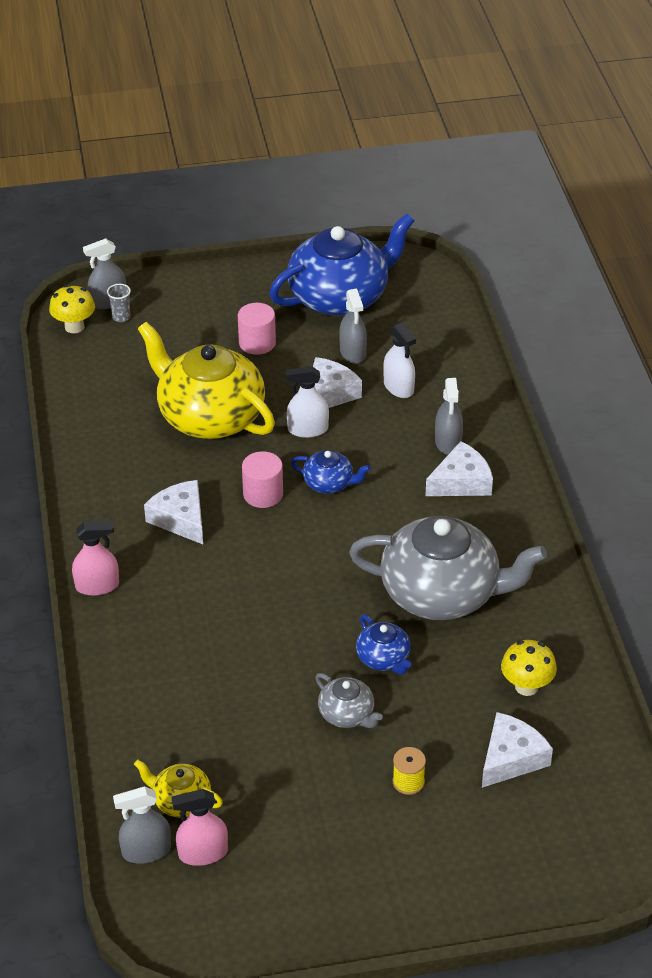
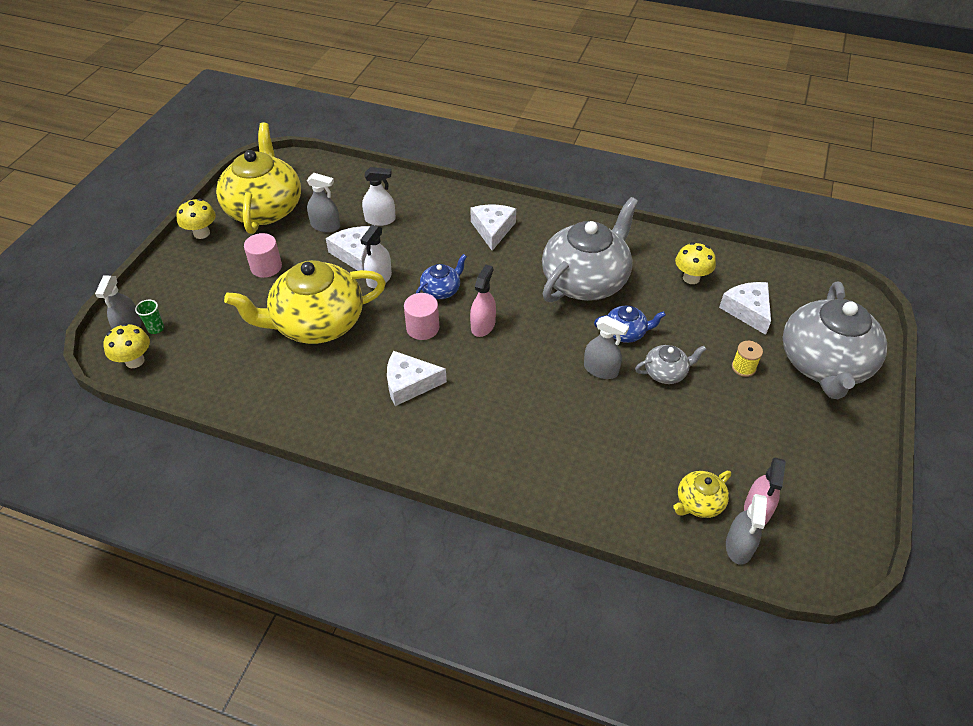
camera: 60 degrees left, 5 degrees up
(97, 586) = (440, 465): pink spray bottle -> pink spray bottle (483, 325)
(121, 317) = (156, 328): grey cup -> green cup
(266, 275) = (201, 233): none -> yellow mushroom
(340, 297) = (264, 209): blue teapot -> yellow teapot
(448, 442) = (451, 220): grey spray bottle -> grey spray bottle (601, 369)
(473, 858) = (824, 364): none -> grey teapot

